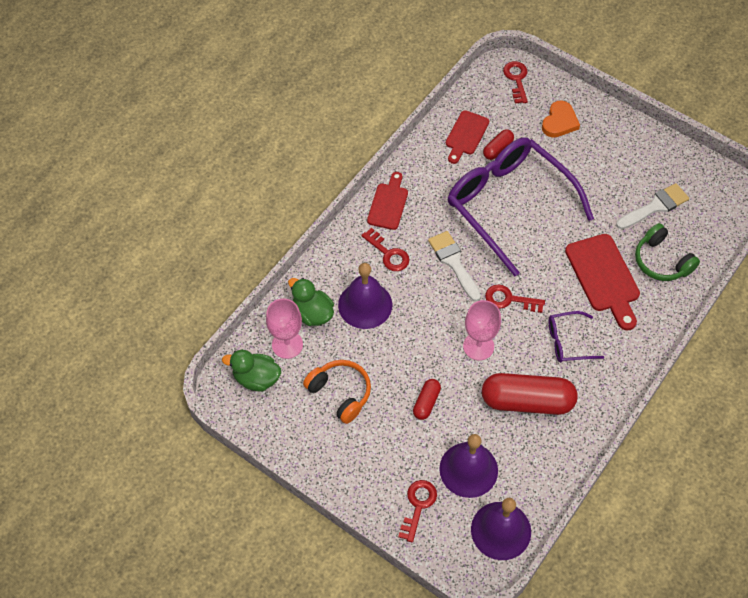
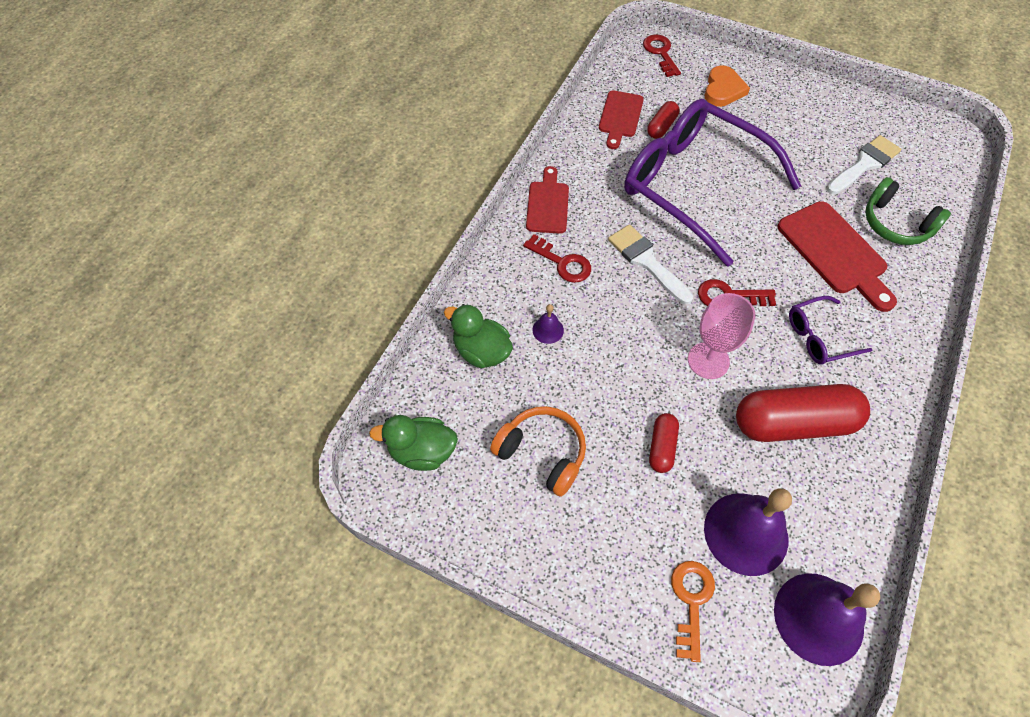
camera: 10 degrees left, 0 degrees up
(287, 344) = (456, 398): pink goblet -> none
(365, 305) = (548, 330): purple bell -> purple bell, size x0.44
(418, 506) = (691, 601): red key -> orange key

